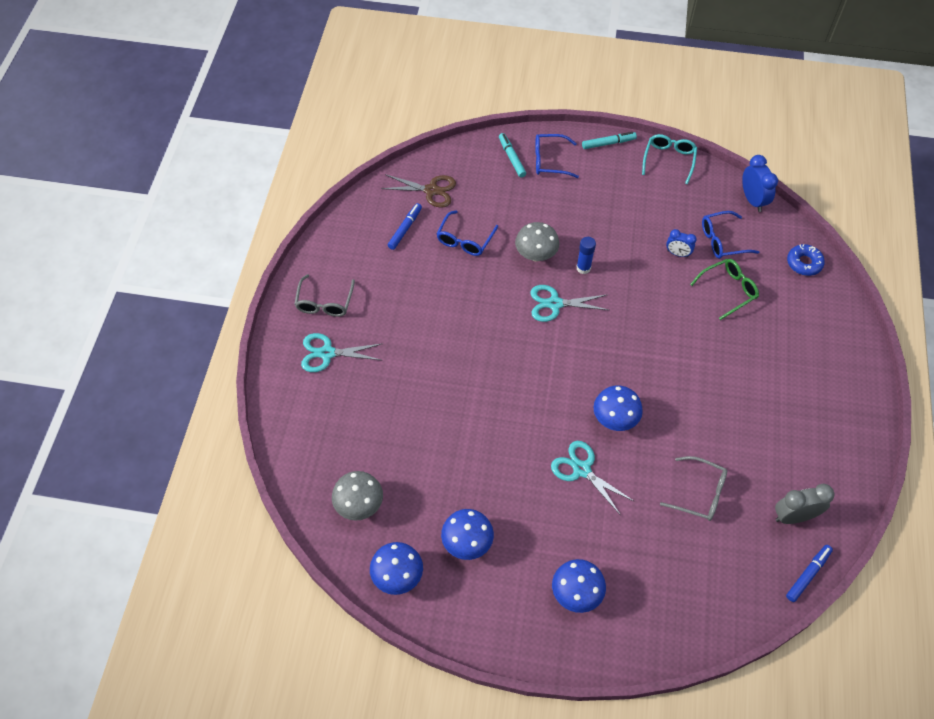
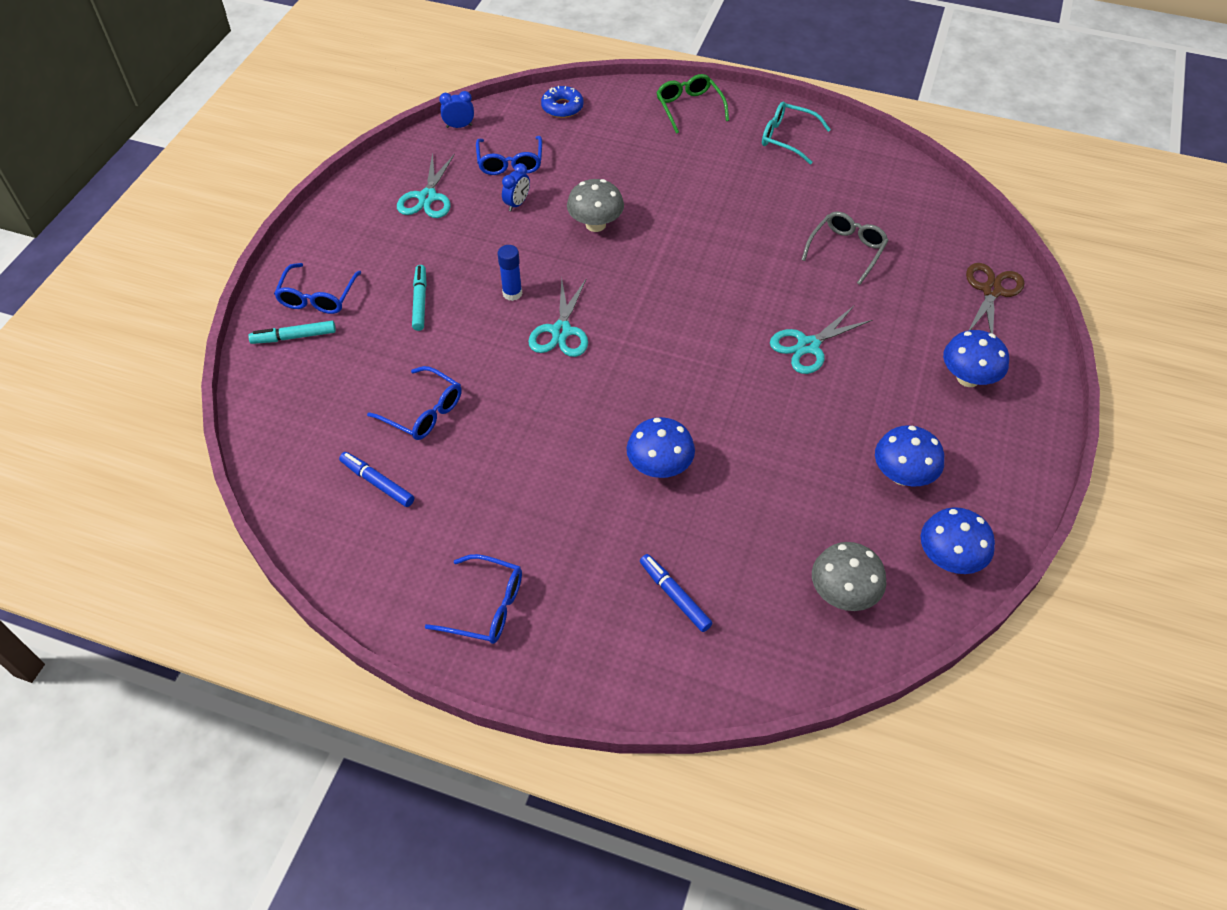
camera: 80 degrees left, 5 degrees down
(325, 302) = (486, 607): grey glasses -> blue glasses
(327, 353) = (582, 612): turquoise scissors -> turquoise scissors (427, 197)
(431, 190) = (315, 440): brown scissors -> brown scissors (991, 291)
(536, 255) = (475, 337): grey mushroom -> grey mushroom (595, 224)
(608, 143) = (314, 233): turquoise marker -> turquoise marker (420, 301)
(615, 419) = (742, 303): blue mushroom -> blue mushroom (659, 467)
(669, 160) = (367, 182): turquoise glasses -> turquoise glasses (787, 138)
(728, 290) = (583, 173): green glasses -> green glasses (689, 107)
(752, 200) = (459, 126): blue clock -> blue clock, size x0.63
(794, 516) = (877, 185): grey clock -> none
(808, 574) = (942, 190): blue marker -> blue marker (674, 596)

